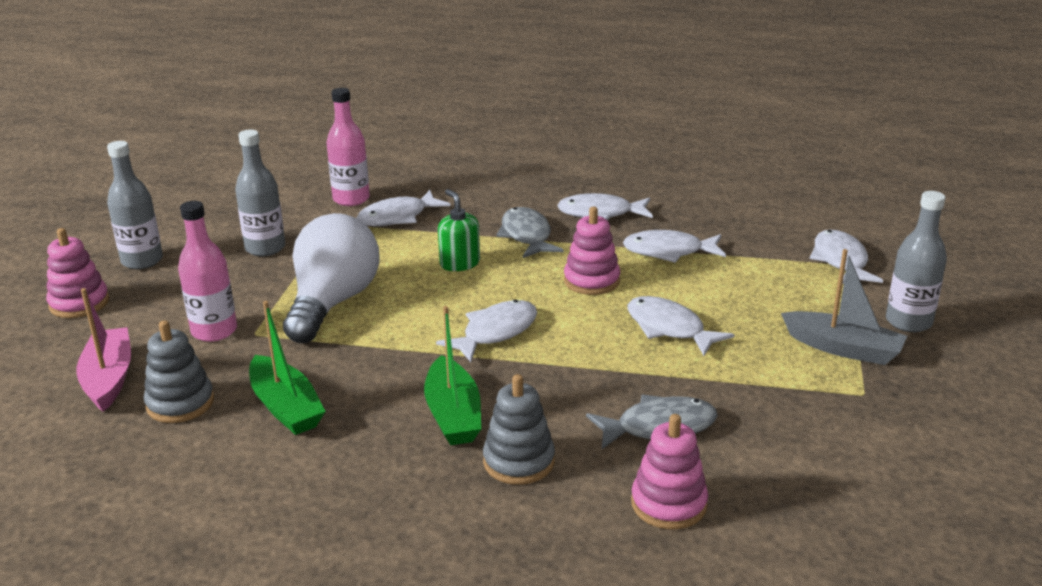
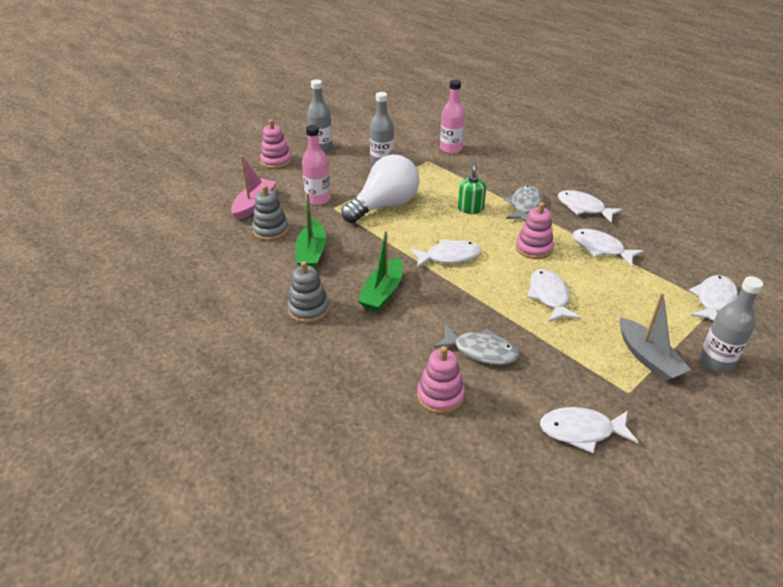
camera: 35 degrees right, 10 degrees up
(398, 217) = (464, 168): white fish -> white fish (581, 431)
(519, 461) = (389, 333): grey stacking toy -> grey stacking toy (308, 309)

